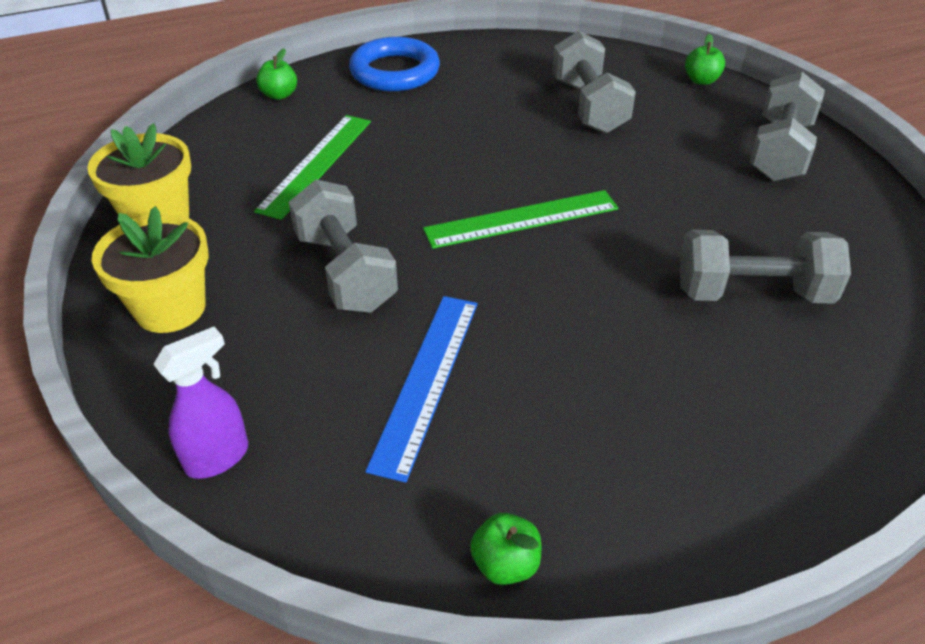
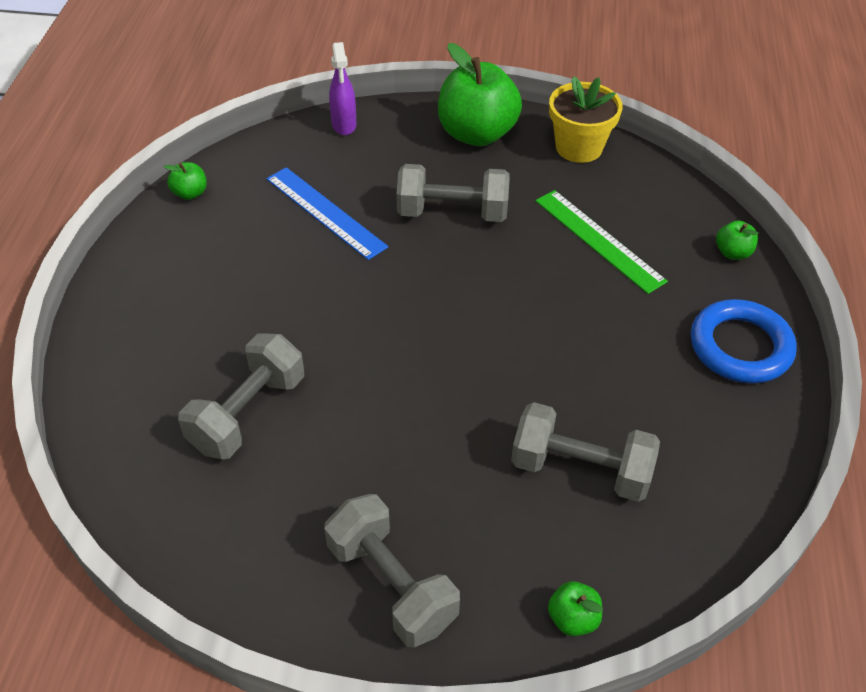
camera: 120 degrees right, 5 degrees up
(170, 308) = (477, 134): yellow flower pot -> green apple
(522, 219) = (438, 326): green ruler -> none

